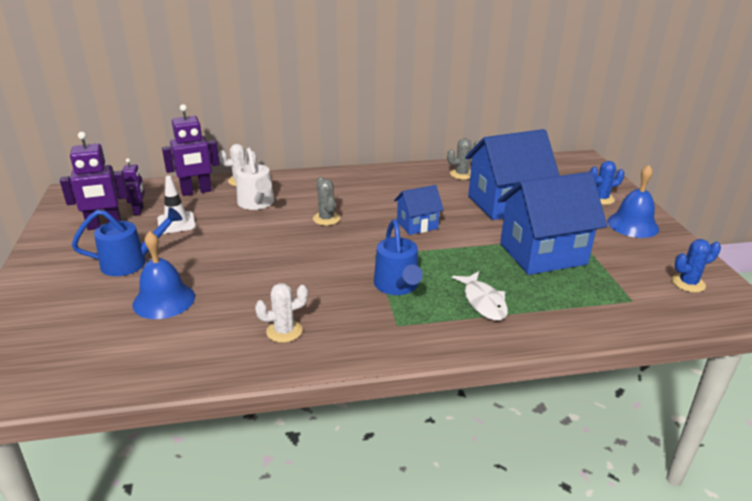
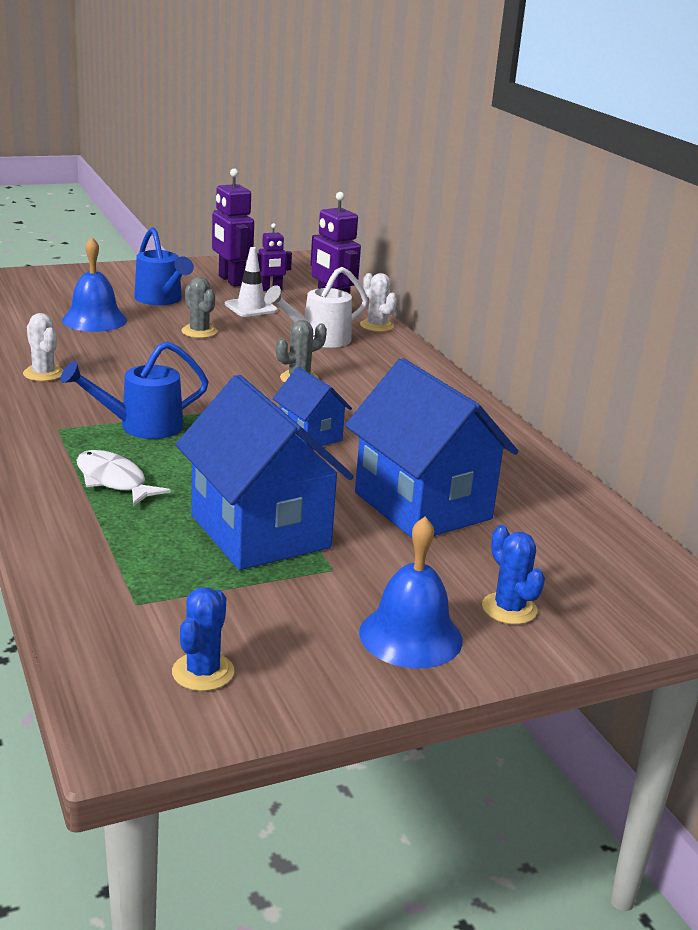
camera: 75 degrees right, 5 degrees down
(461, 174) = (513, 469): grey cactus -> grey cactus (199, 332)
(483, 302) = (114, 481): white fish -> white fish turned 75 degrees clockwise
(688, 283) = (203, 672): blue cactus -> blue cactus turned 45 degrees clockwise

